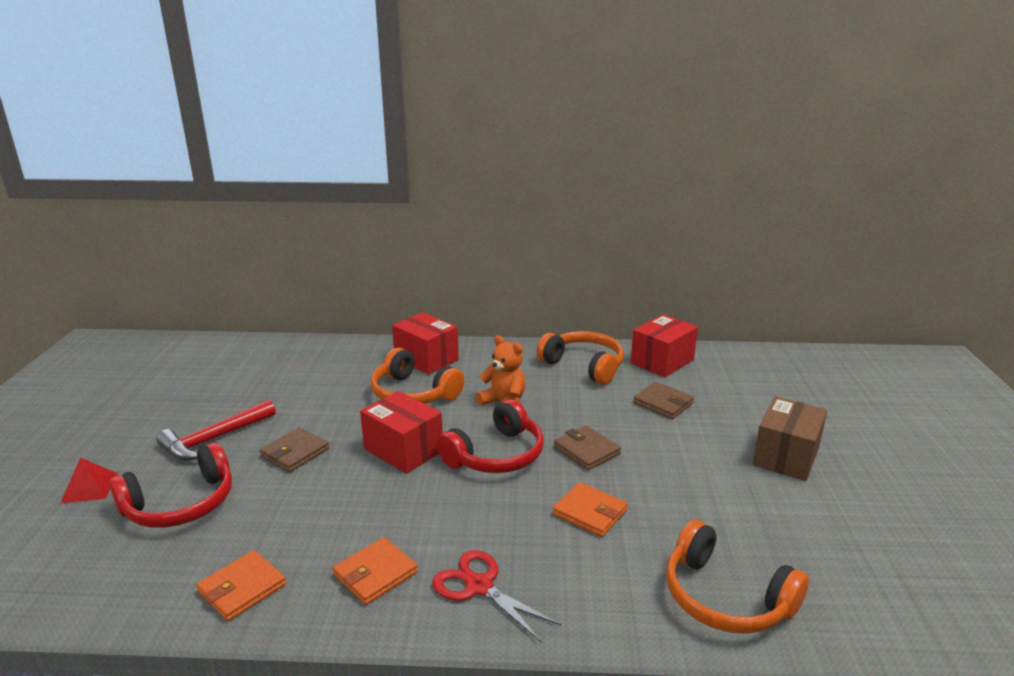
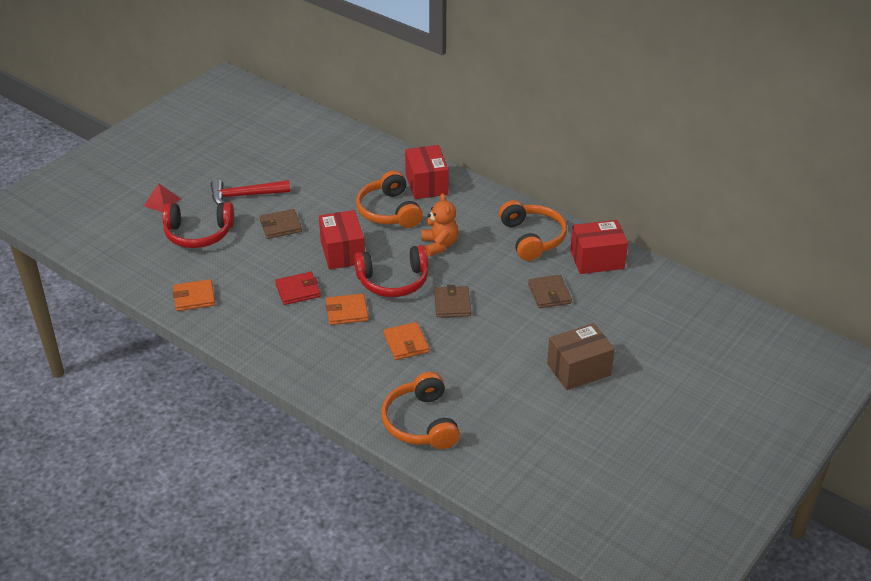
camera: 35 degrees right, 15 degrees up
(375, 574) = (260, 321): orange wallet -> orange wallet (347, 311)
(390, 513) = (298, 290): none -> red wallet
(479, 586) = (303, 353): red scissors -> none

